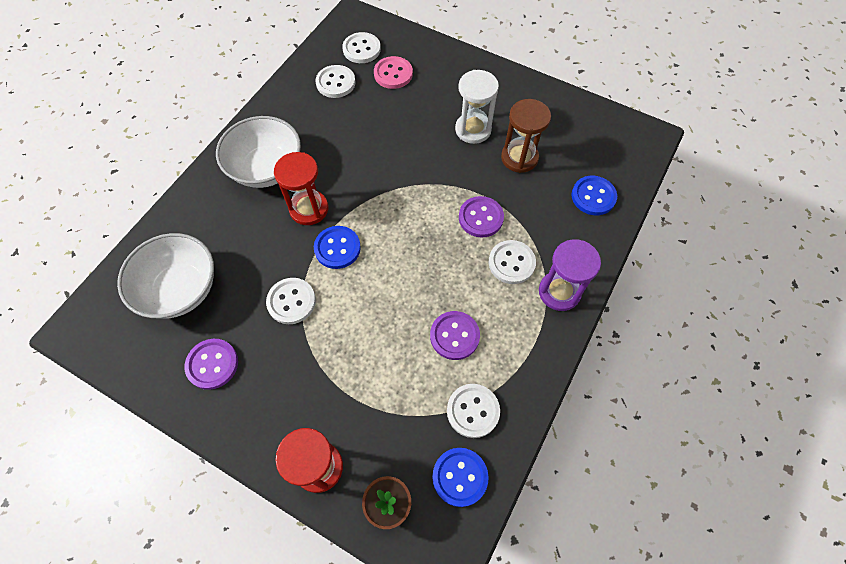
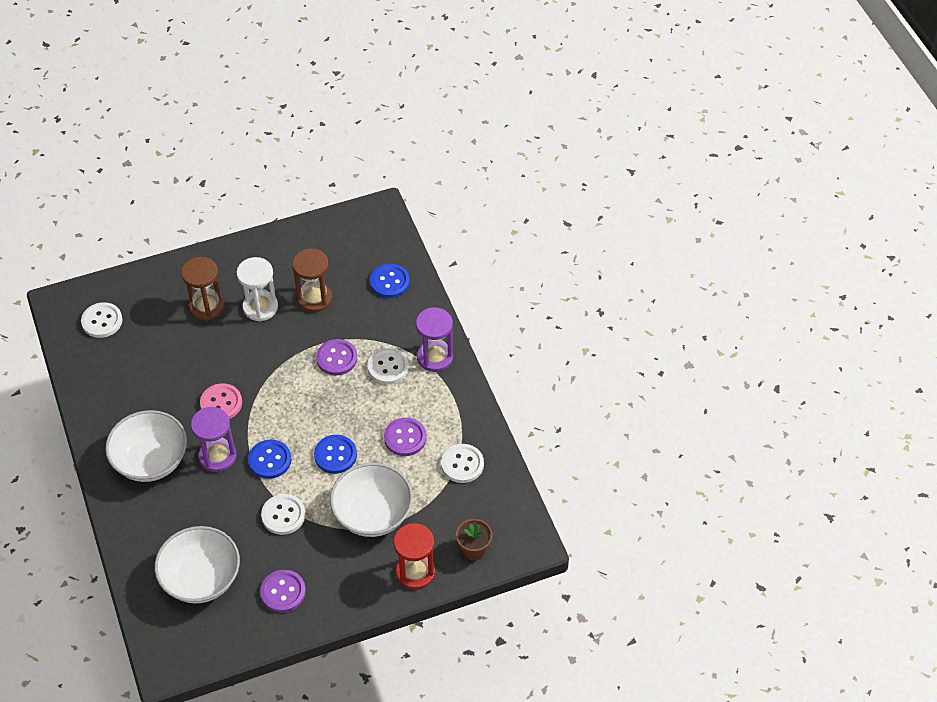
camera: 50 degrees left, 10 degrees down
(309, 209) = (217, 456): red hourglass -> purple hourglass
(335, 83) = (117, 362): white button -> none
(351, 374) = (372, 514): none -> white bowl
(393, 74) = (151, 318): pink button -> pink button (221, 403)
(437, 97) = (207, 307): none -> brown hourglass
(460, 477) = (494, 500): blue button -> blue button (335, 455)

